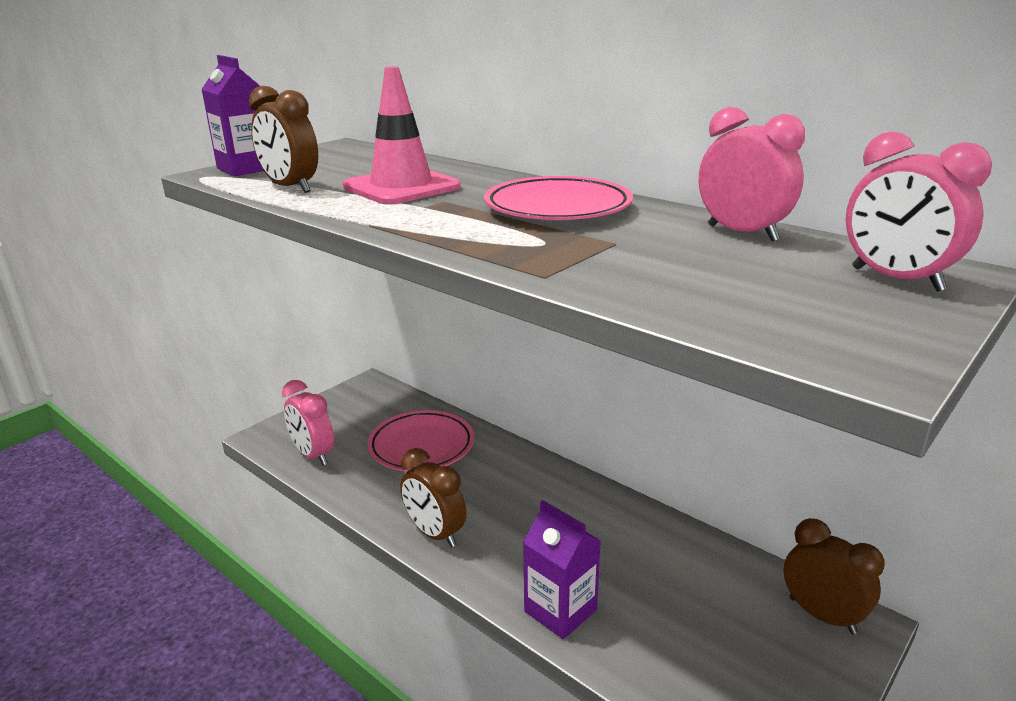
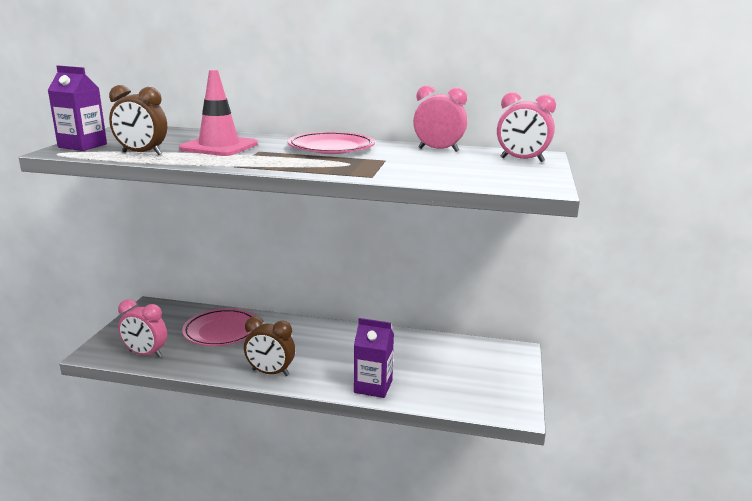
camera: 30 degrees left, 5 degrees down
(822, 615) = (499, 352): brown clock -> none

